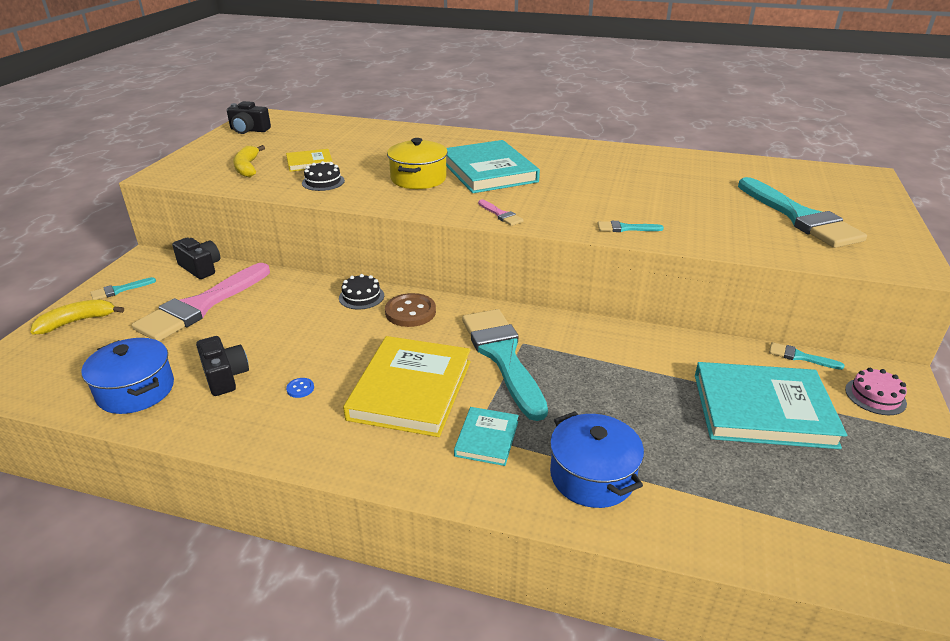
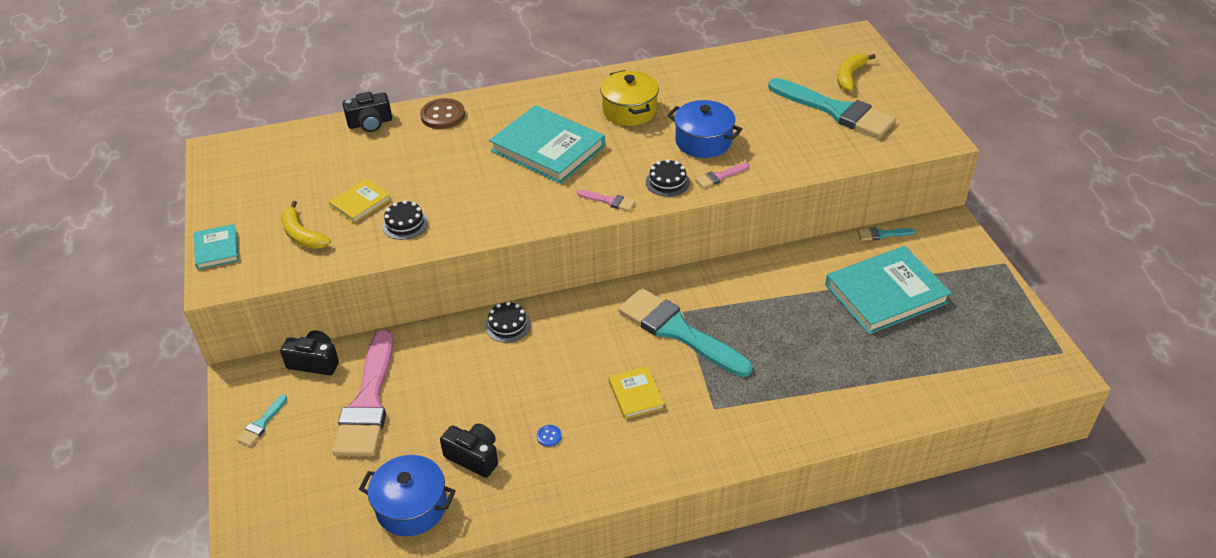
camera: 30 degrees left, 10 degrees up
(77, 321) = (264, 474): yellow banana -> yellow banana (849, 76)
(249, 130) = (232, 179): black camera -> black camera (370, 123)
(410, 312) = (566, 322): brown button -> brown button (443, 115)
(410, 390) = (636, 394): yellow book -> yellow book, size x0.50
(418, 179) = (493, 183): yellow pot -> yellow pot (629, 110)
(486, 438) = (726, 407): turquoise book -> turquoise book (217, 249)
(569, 218) = (667, 182): none -> black cake
(592, 476) = (816, 400): blue pot -> blue pot (703, 141)
(625, 228) = (720, 176): turquoise brush -> pink brush
(875, 396) = (946, 248): pink cake -> none

